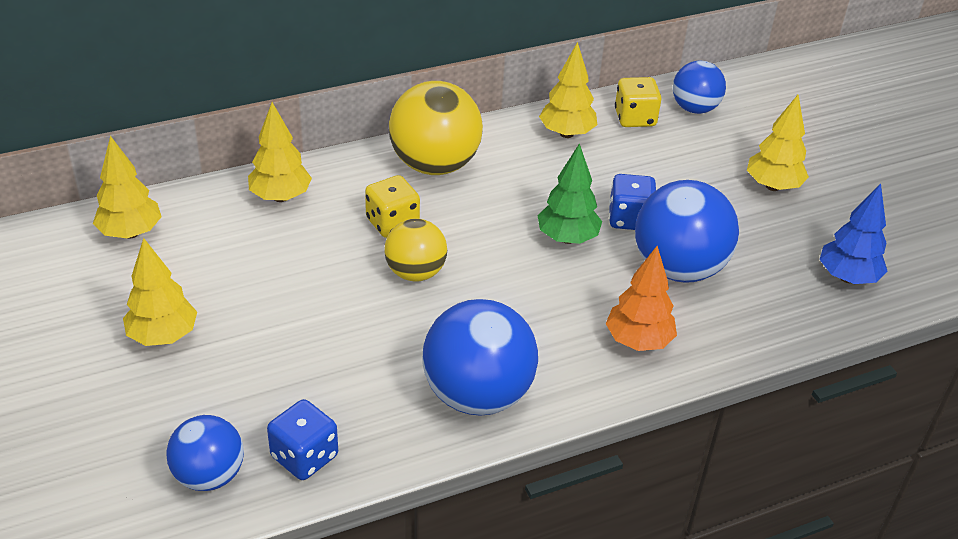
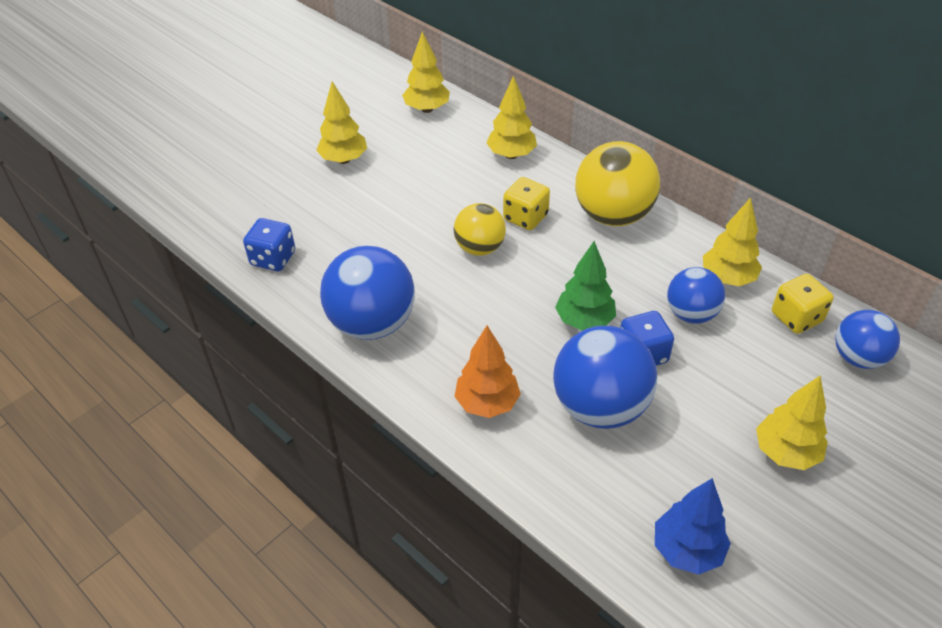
camera: 70 degrees right, 5 degrees up
(209, 475) = (239, 224): blue ball -> blue ball (691, 314)

